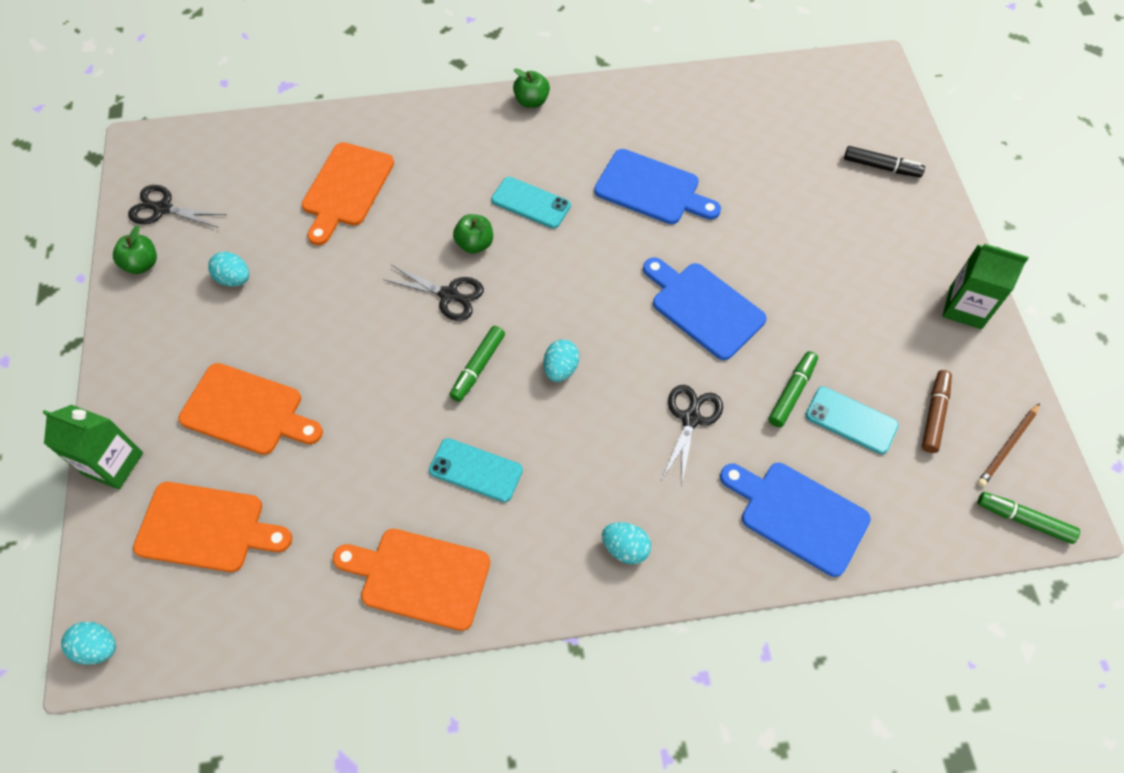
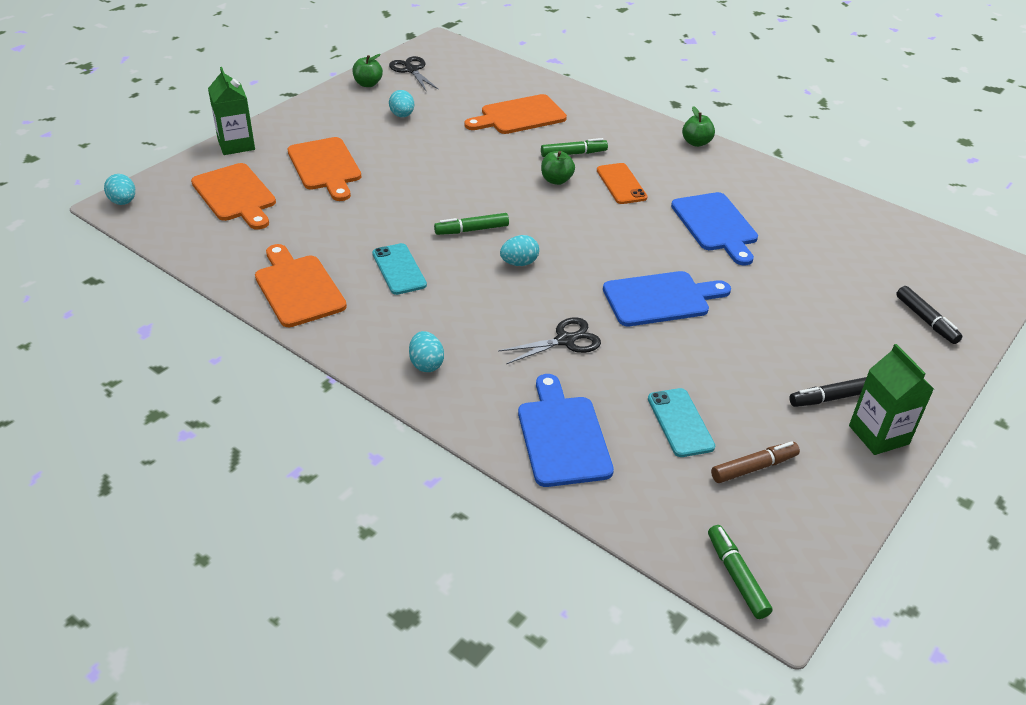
camera: 45 degrees right, 20 degrees down
(449, 295) = (505, 191): black scissors -> none
(531, 203) = (621, 184): turquoise phone -> orange phone
(703, 307) = (660, 298): blue cutting board -> blue cutting board turned 75 degrees clockwise
(792, 392) = (658, 378): green marker -> green marker (573, 154)
(907, 301) = (830, 398): none -> black marker
(1007, 446) = (790, 529): brown pencil -> none

